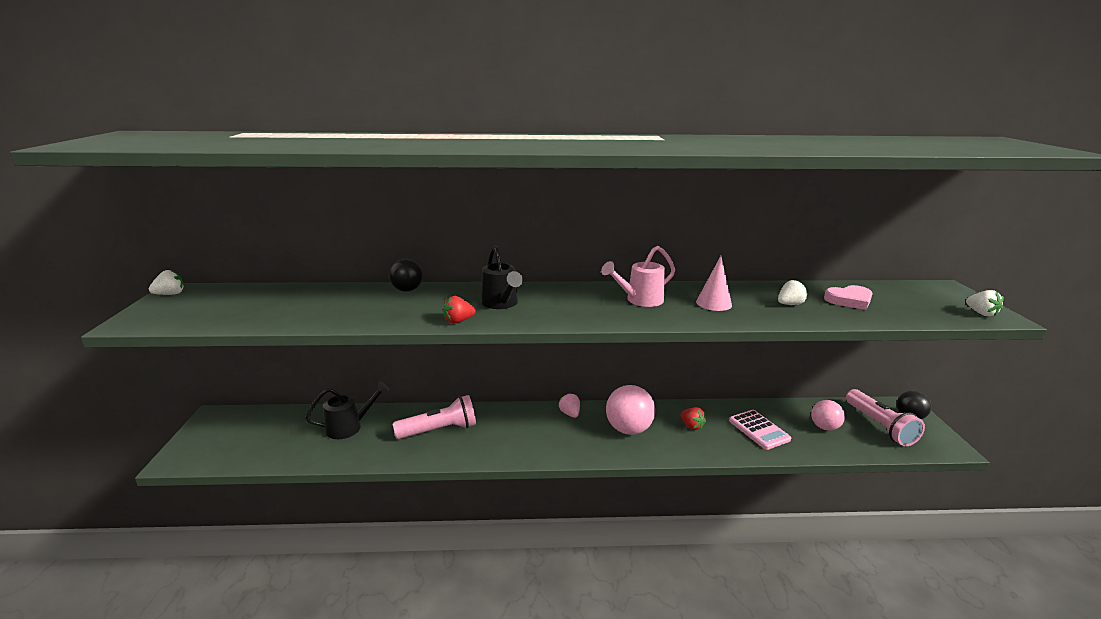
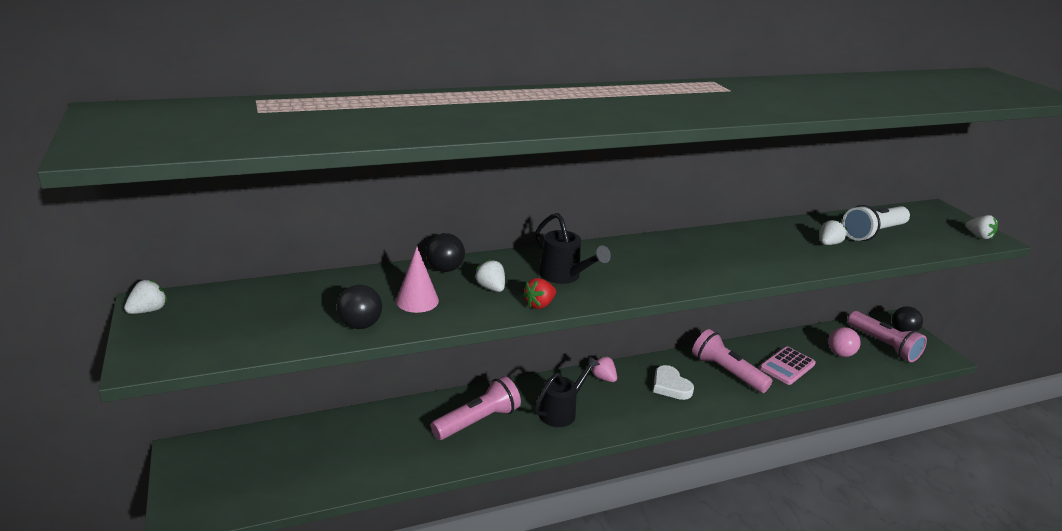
camera: 20 degrees left, 5 degrees up
(301, 319) = (360, 325): none -> black ball
(349, 427) = (371, 435): black watering can -> black watering can (561, 411)
(430, 306) = (491, 288): none -> white strawberry
(628, 429) = (670, 386): pink ball -> white heart
(640, 300) = (695, 254): pink watering can -> none
(691, 426) = (726, 372): red strawberry -> pink flashlight
(713, 303) = (764, 250): pink cone -> pink cone (417, 300)
(759, 430) = (787, 366): pink calculator -> pink calculator turned 90 degrees clockwise
(849, 300) = (873, 233): pink heart -> white flashlight

